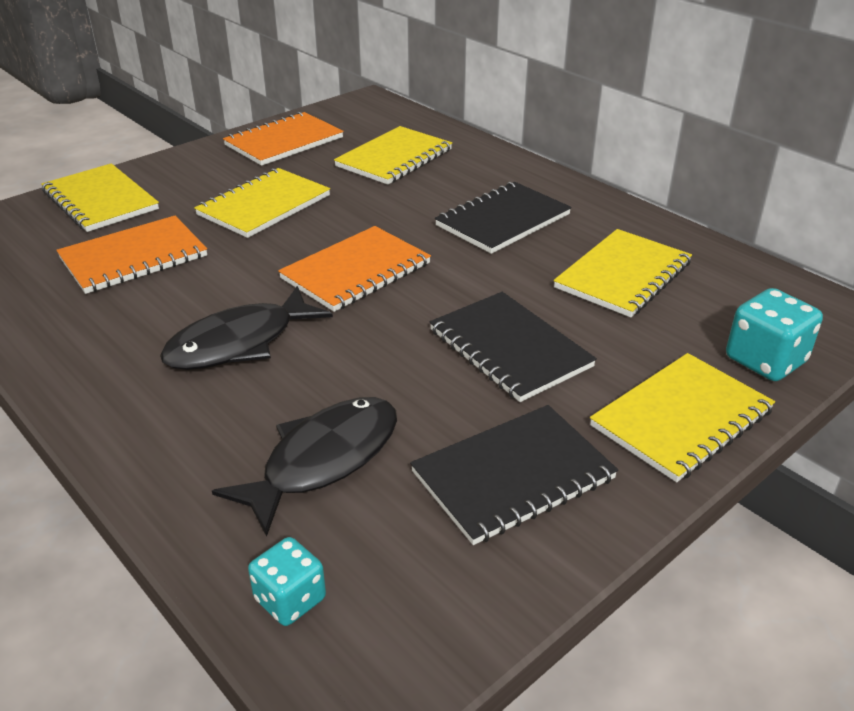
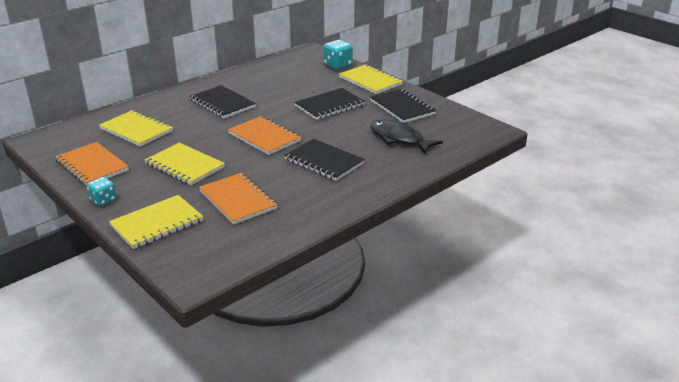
camera: 90 degrees left, 5 degrees down
(239, 343) = (324, 161): black fish -> black notebook
(290, 599) = (464, 141): turquoise dice -> turquoise dice (103, 200)
(623, 275) = (278, 82): yellow notebook -> none

